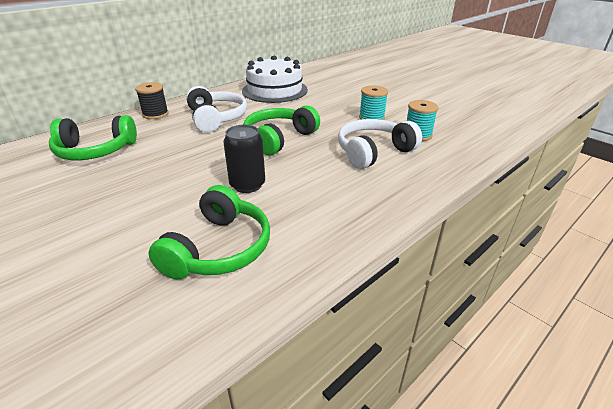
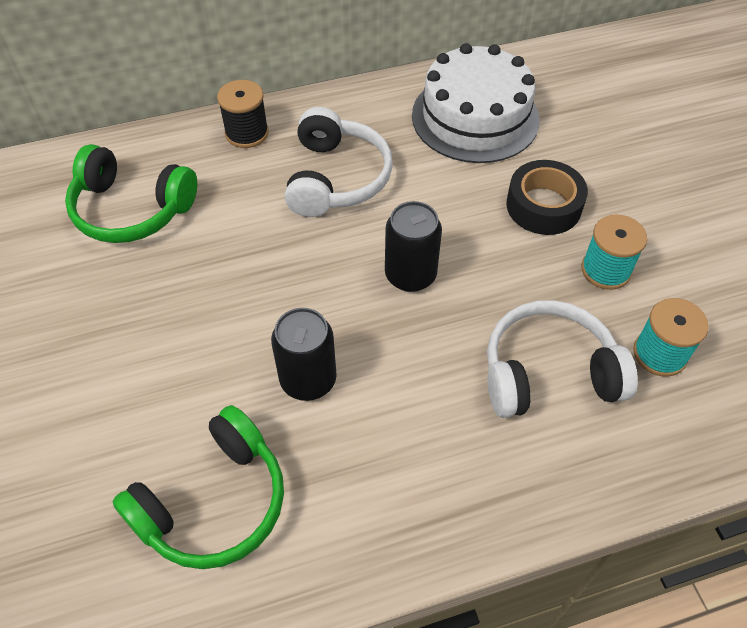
camera: 25 degrees right, 20 degrees up
(279, 138) = (410, 275): green headphones -> black can
(327, 107) = (543, 206): none -> black tape

